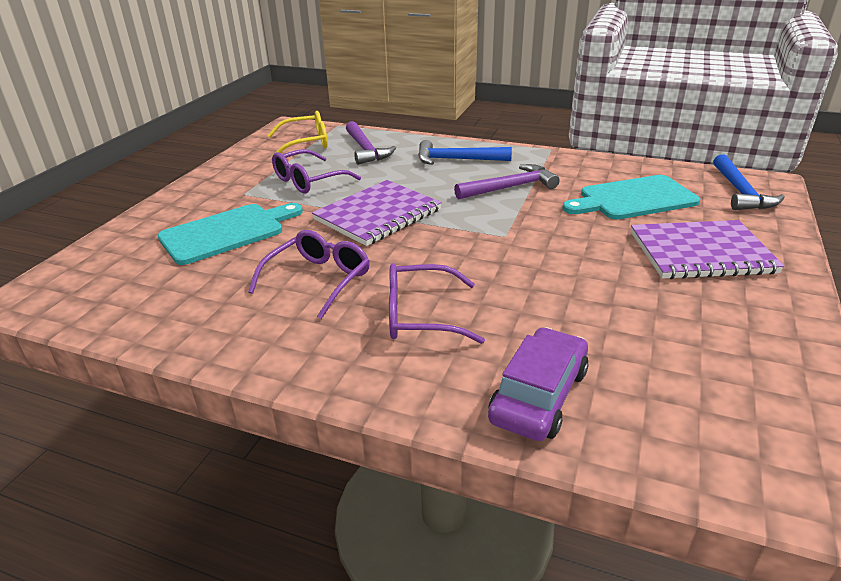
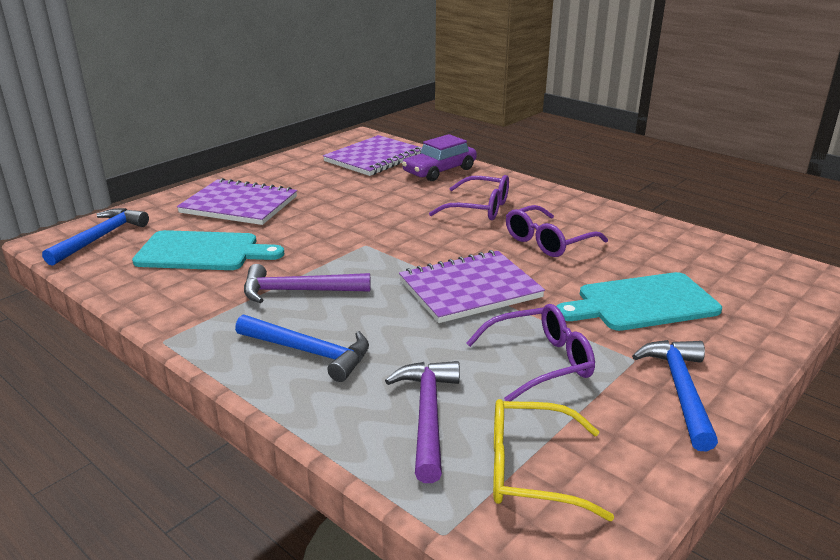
camera: 160 degrees left, 5 degrees down
(218, 183) = (680, 390): none -> blue hammer
(686, 406) = (374, 158): none -> purple notebook

